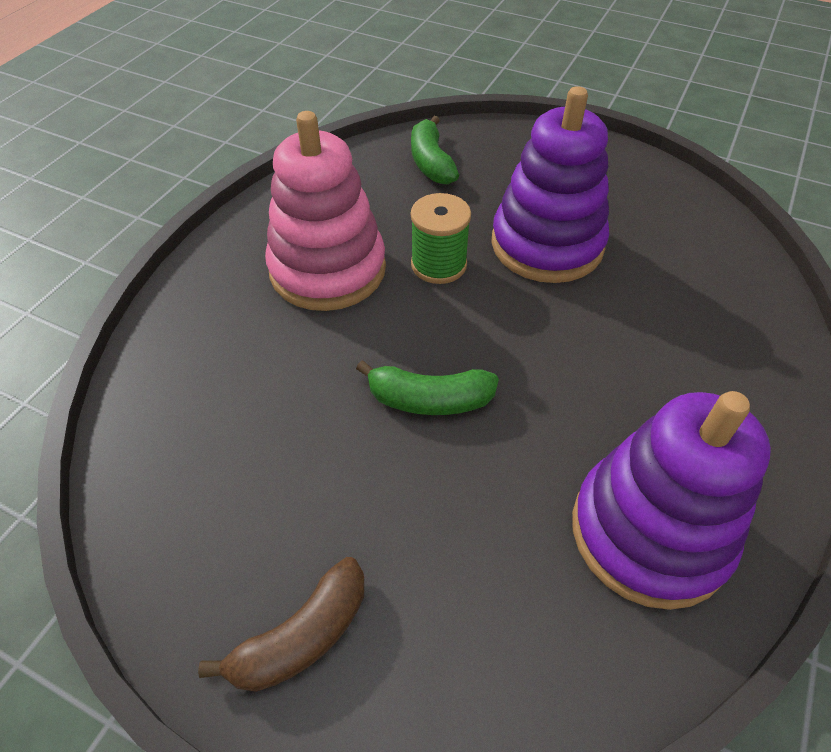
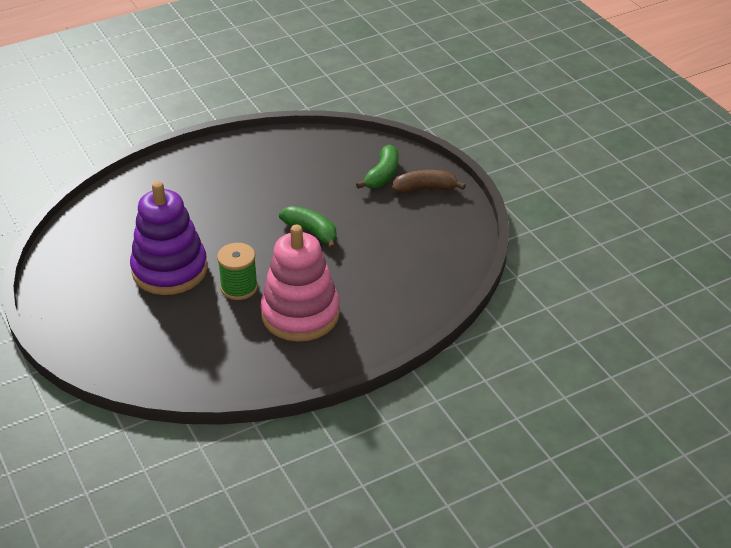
camera: 145 degrees left, 10 degrees down
(431, 162) = (165, 357): green banana -> green banana (382, 175)
(649, 532) = (278, 159): purple stacking toy -> none

